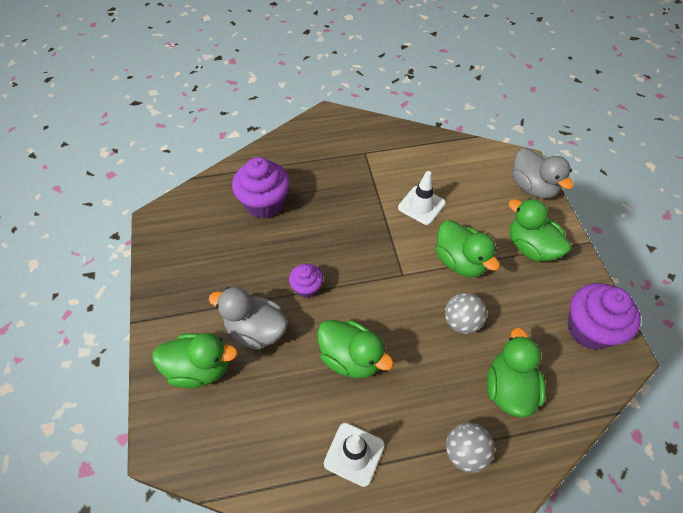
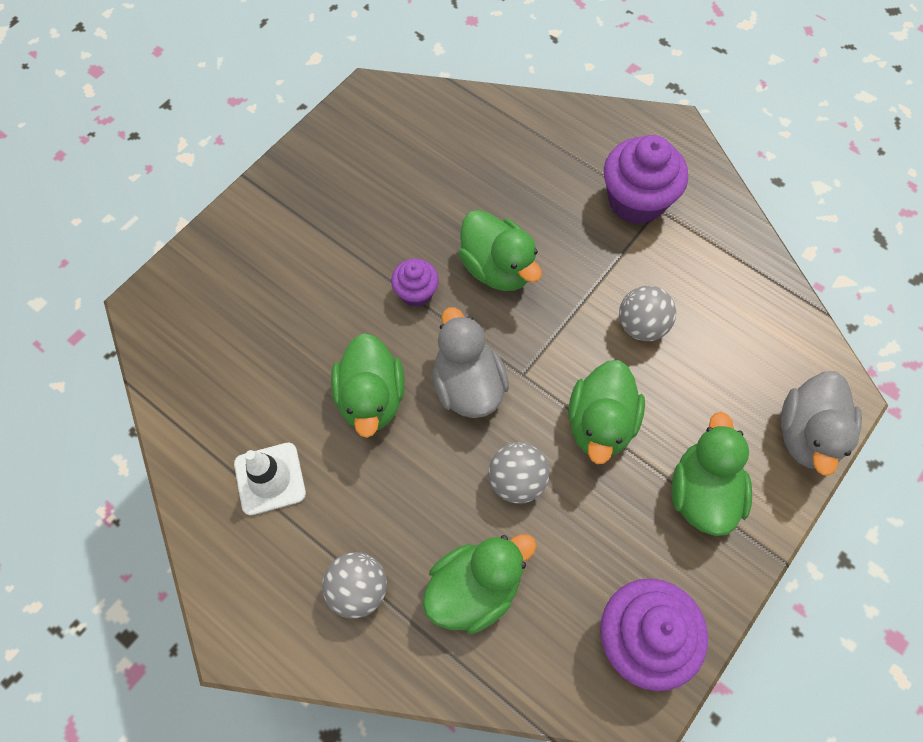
camera: 50 degrees right, 10 degrees up
(199, 368) = (244, 271): green duck -> green duck (497, 268)
(256, 330) = (325, 285): grey duck -> grey duck (468, 385)
(264, 203) = (482, 169): purple cupcake -> purple cupcake (636, 201)
(421, 205) = (641, 325): white traffic cone -> grey ball

